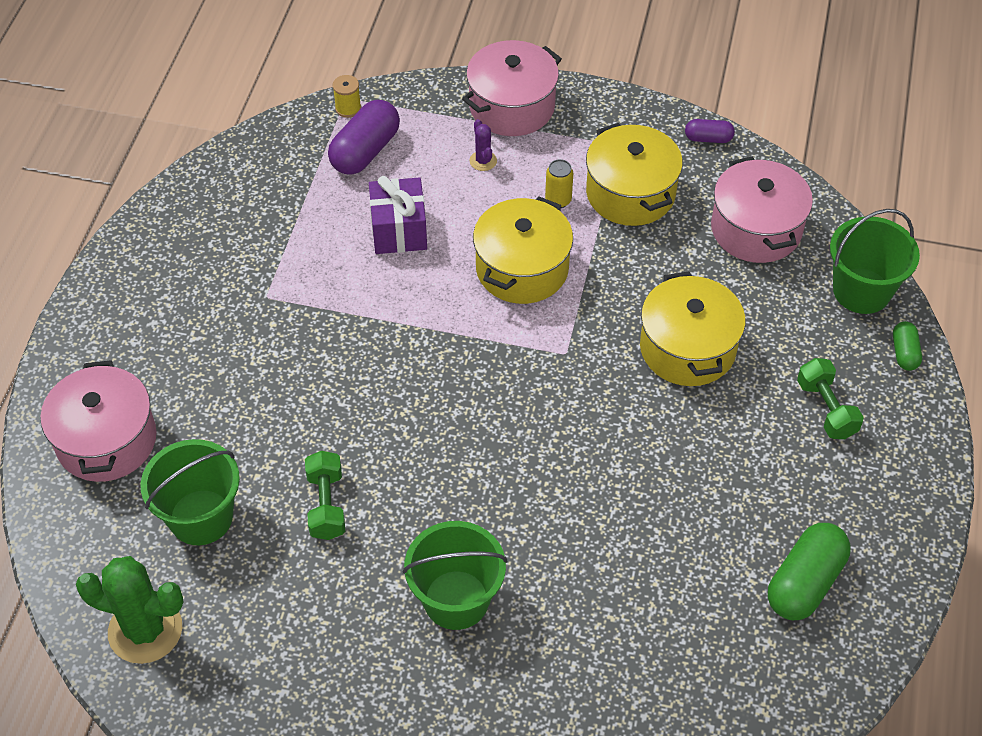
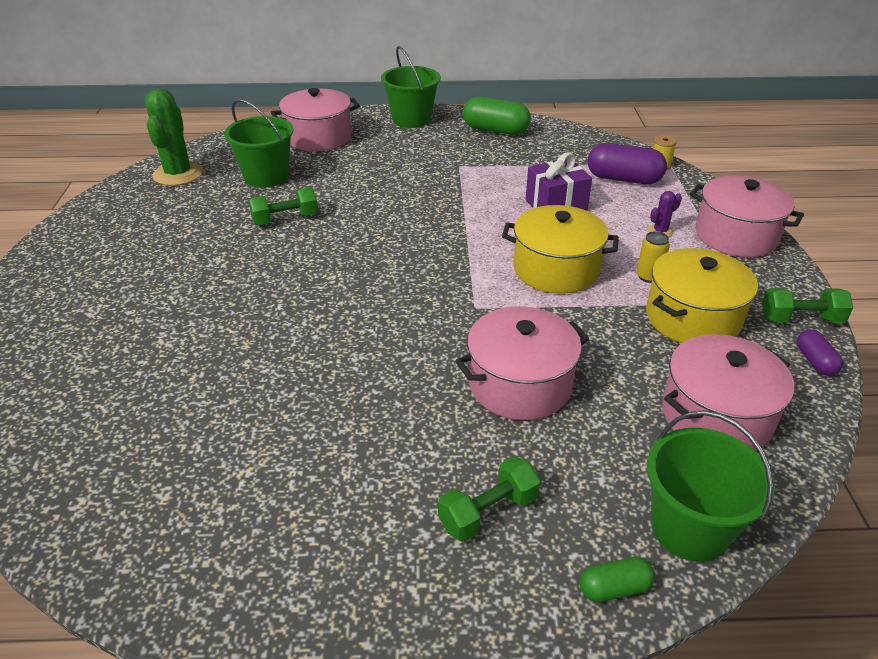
camera: 75 degrees right, 15 degrees down
(456, 600) = (206, 289): green bucket -> green bucket (411, 119)
(653, 121) = (800, 319): none -> green dumbbell
(687, 348) = (520, 384): yellow pot -> pink pot
(804, 582) = (241, 520): green capsule -> green capsule (495, 130)

